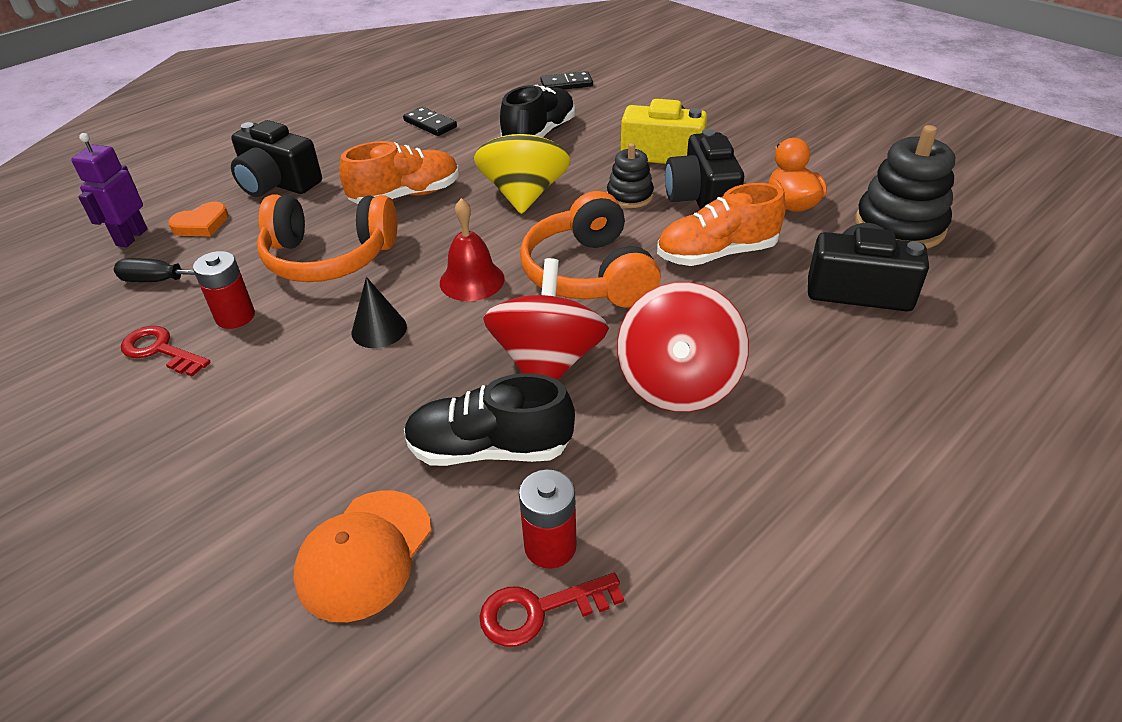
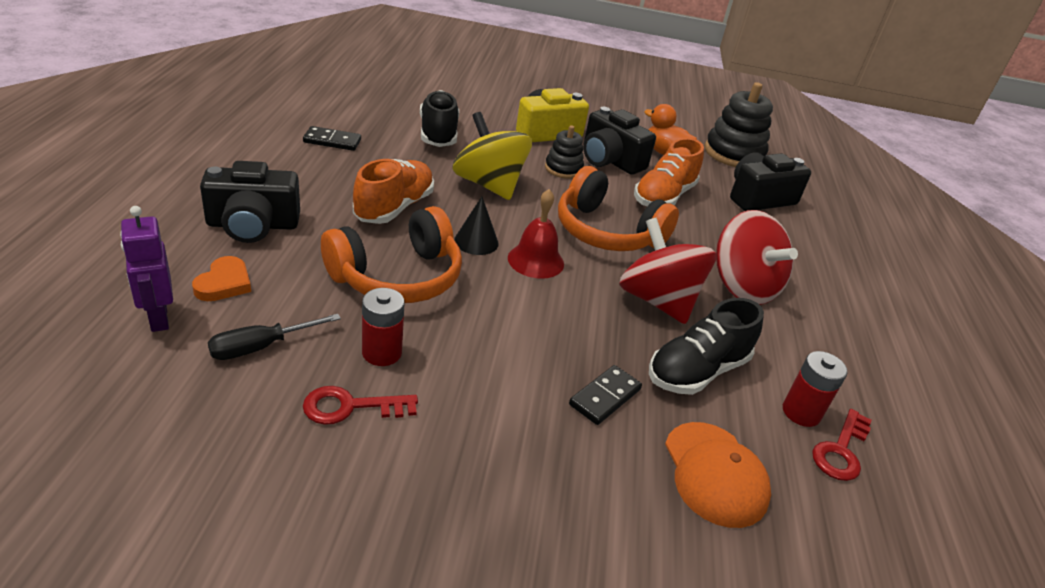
camera: 45 degrees left, 5 degrees down
(379, 329) = (517, 320): black cone -> black cone (476, 241)
(566, 84) = (407, 88): black domino -> black domino (605, 397)

